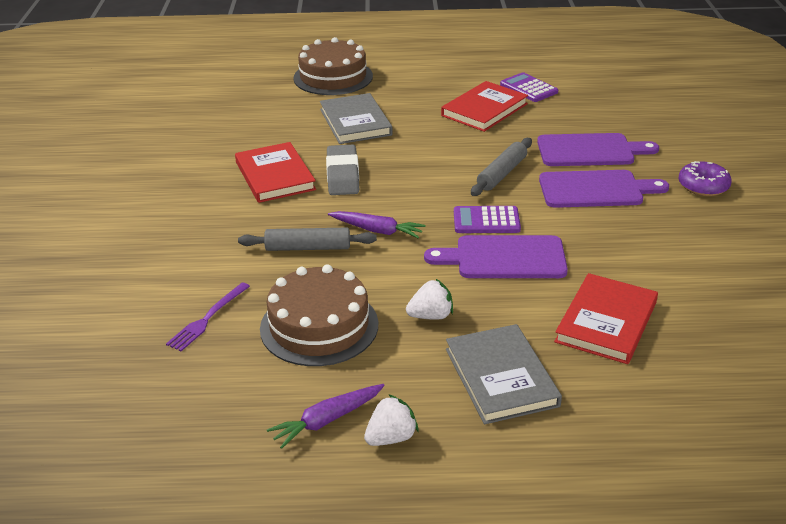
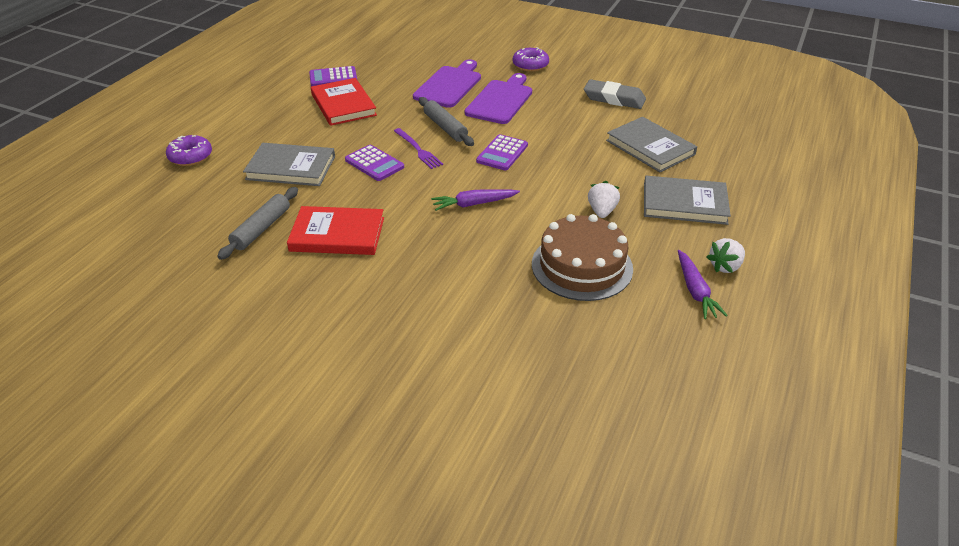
camera: 65 degrees left, 5 degrees up
(208, 318) = (533, 324): purple fork -> purple fork (418, 150)
(308, 248) = (470, 245): grey rolling pin -> grey rolling pin (261, 229)
(333, 77) = (190, 157): brown cake -> purple donut
(343, 175) = (373, 198): grey eraser -> grey eraser (614, 99)
(377, 230) = (474, 204): purple carrot -> purple carrot turned 150 degrees counterclockwise
(391, 437) = (725, 266): white strawberry -> white strawberry turned 120 degrees counterclockwise
(398, 157) = (374, 164): none -> purple calculator
(504, 258) = (554, 161): purple cutting board -> none
(606, 322) = (650, 147): red book -> grey book

